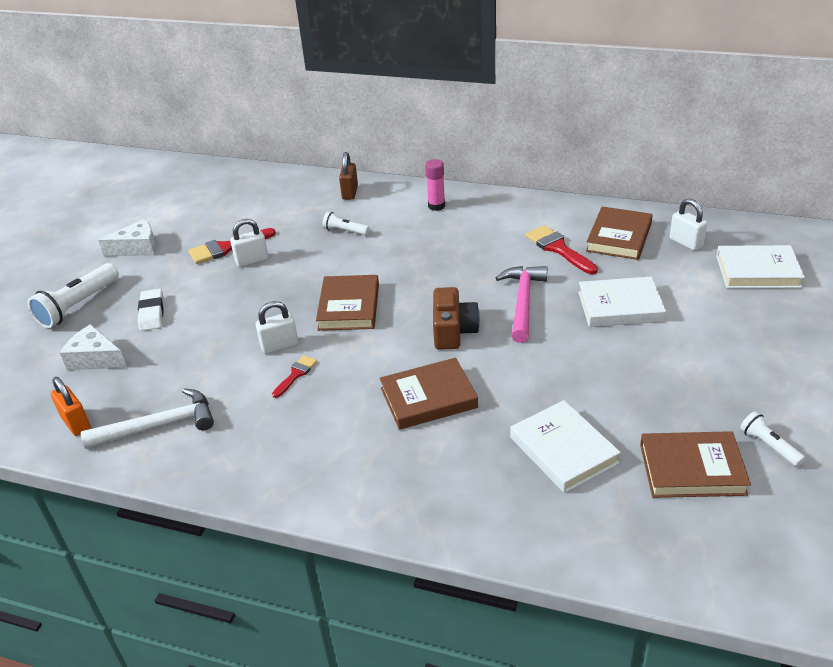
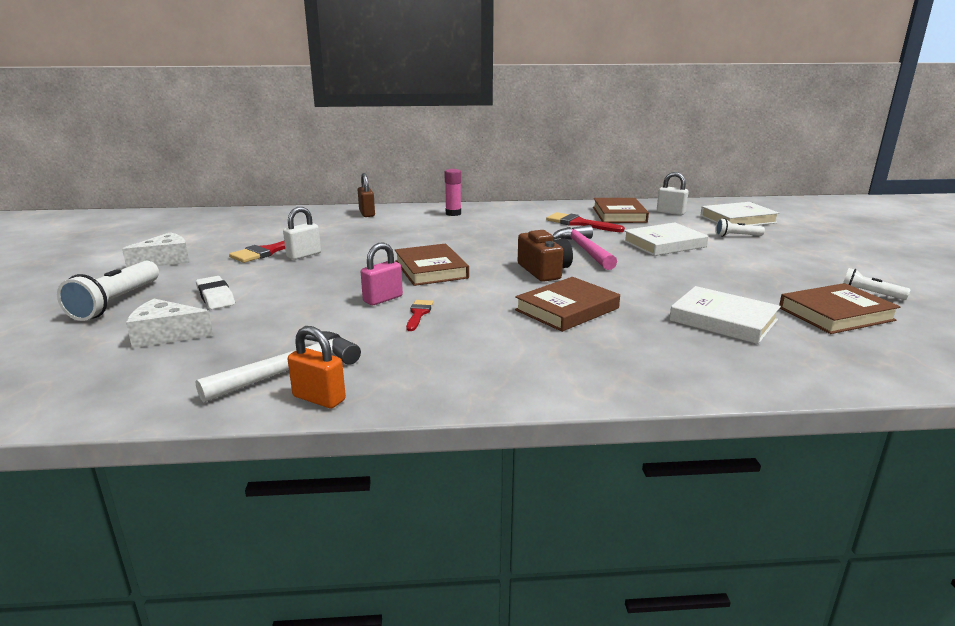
camera: 25 degrees left, 15 degrees down
(76, 423) = (174, 385): orange padlock -> orange padlock (319, 398)
(279, 346) = (383, 299): white padlock -> pink padlock
(345, 231) = (383, 232): white flashlight -> white flashlight (736, 236)

